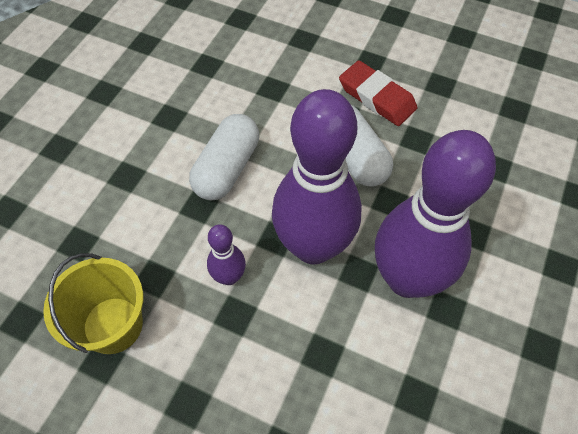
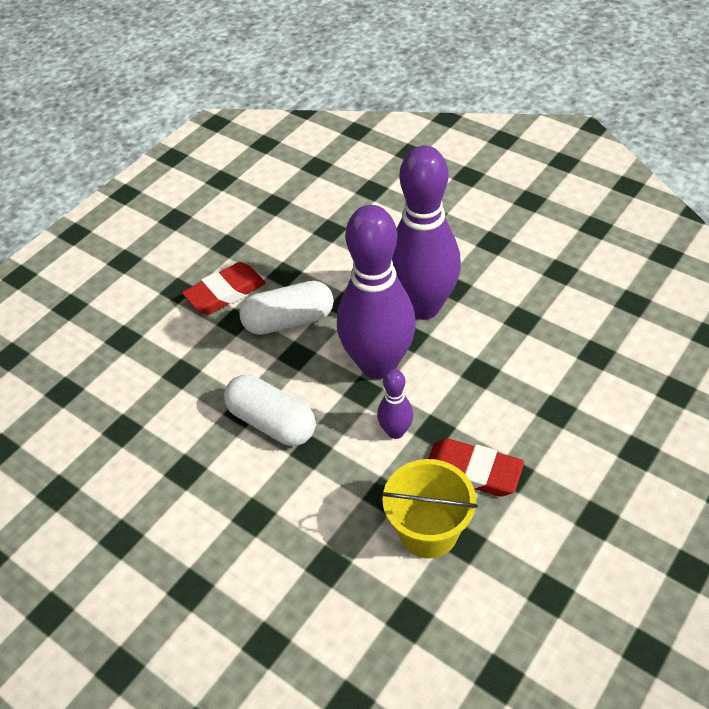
camera: 75 degrees left, 10 degrees down
(186, 360) = (472, 471): none -> red eraser

